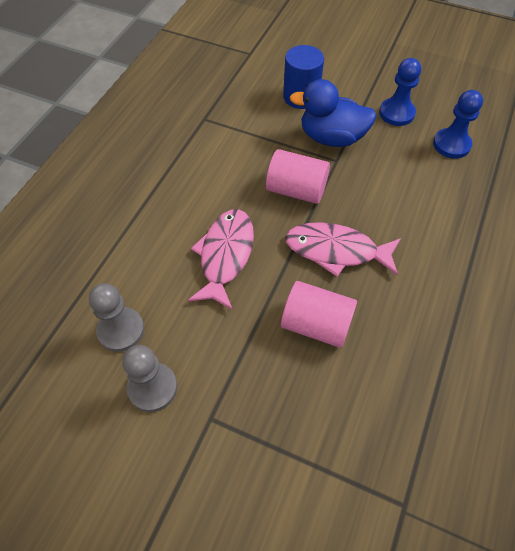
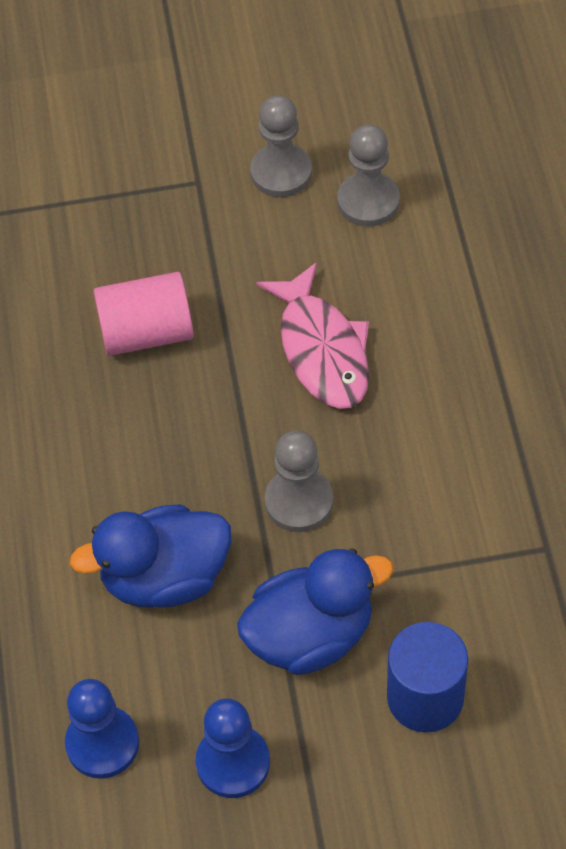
camera: 150 degrees right, 0 degrees up
(296, 190) = (299, 501): pink cylinder -> grey pawn
(336, 251) = (180, 440): pink fish -> none
(385, 192) = (165, 577): none -> blue duck

